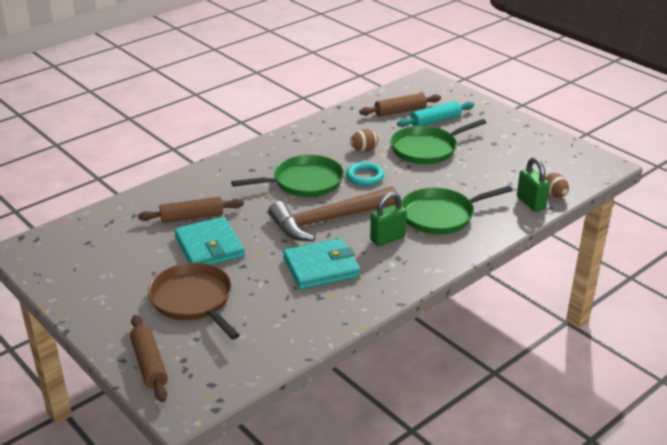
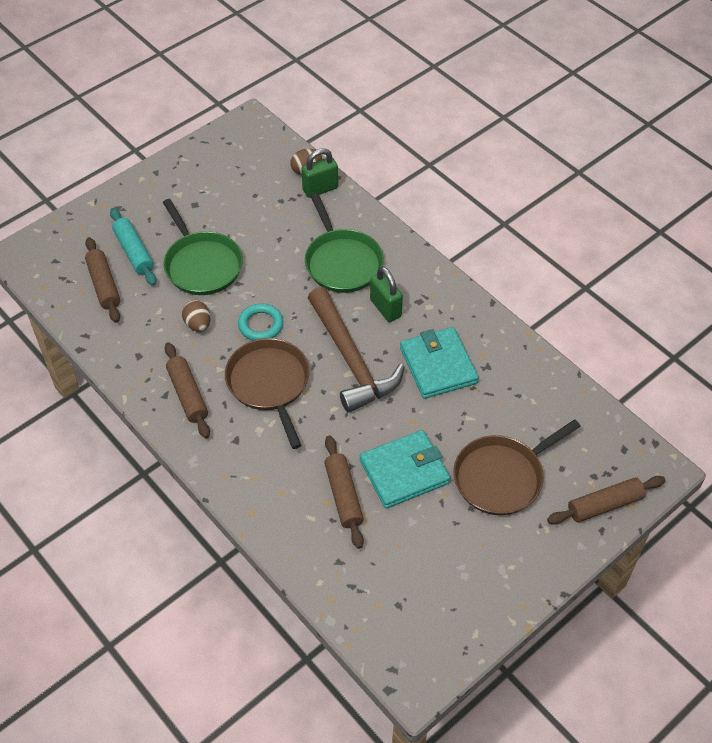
camera: 90 degrees left, 20 degrees up
(295, 148) = (188, 395): none -> brown rolling pin
(304, 182) = (269, 384): green pan -> brown pan

